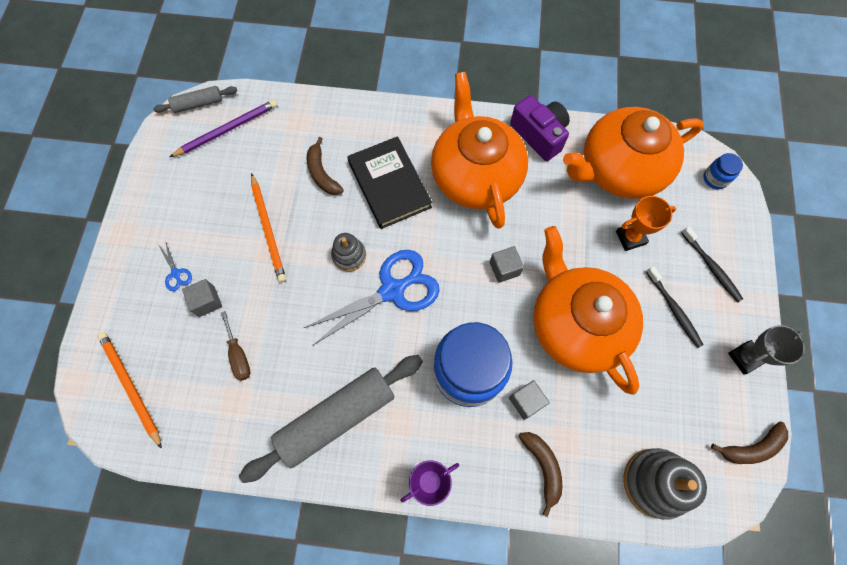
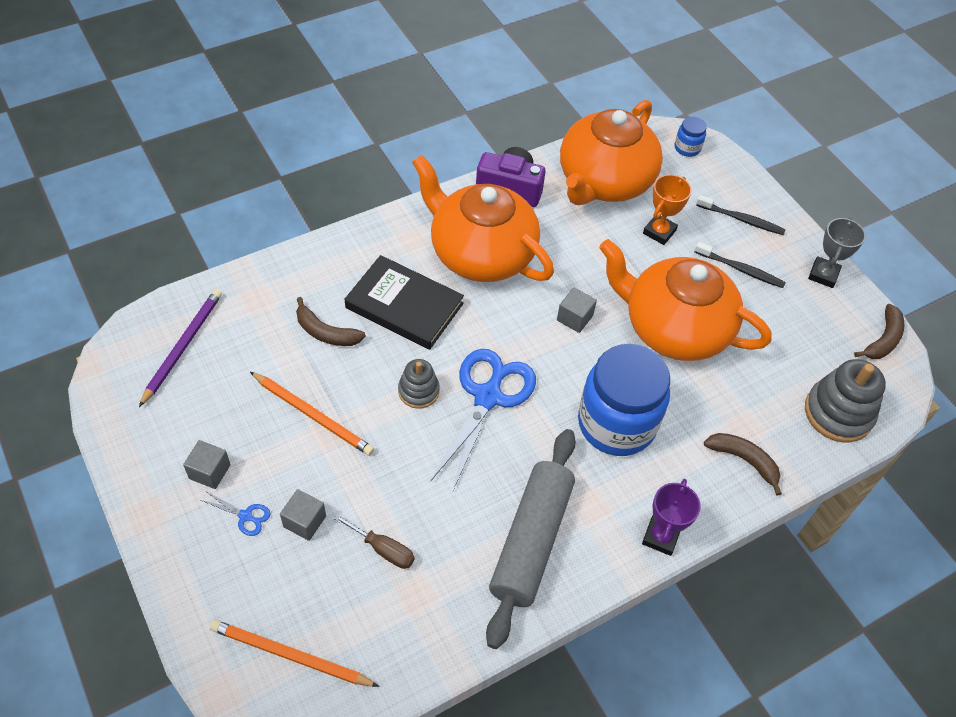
camera: 40 degrees left, 15 degrees down
(198, 104) = (125, 339): grey rolling pin -> none
(526, 401) = (686, 416): grey cube -> grey cube (210, 471)

